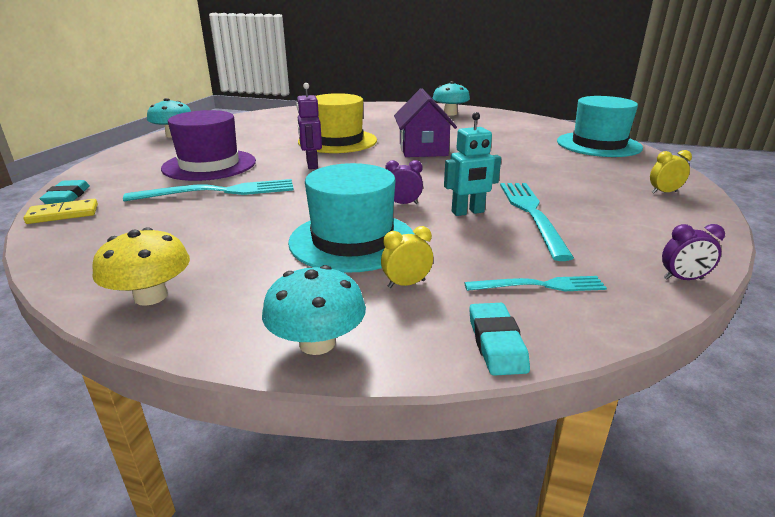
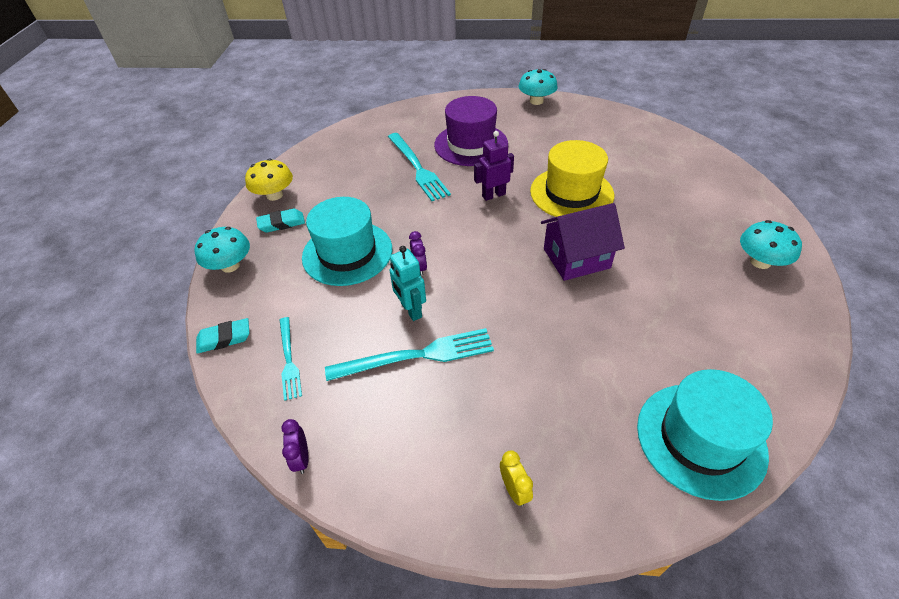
camera: 80 degrees right, 20 degrees up
(63, 214) = (366, 125): yellow domino -> none
(67, 197) = (392, 114): turquoise eraser -> turquoise eraser (281, 223)
(406, 284) = (289, 290): yellow clock -> none

